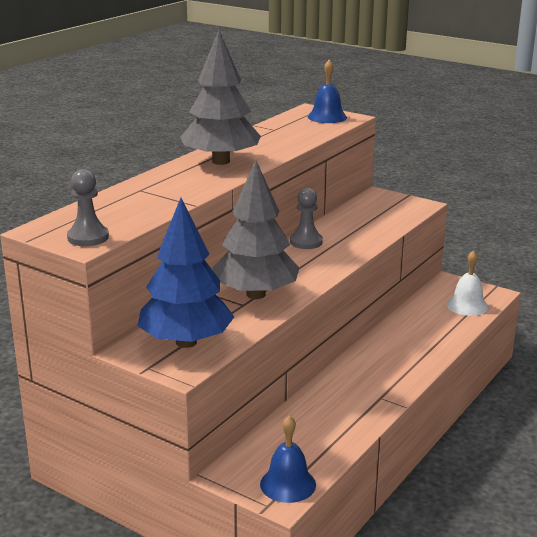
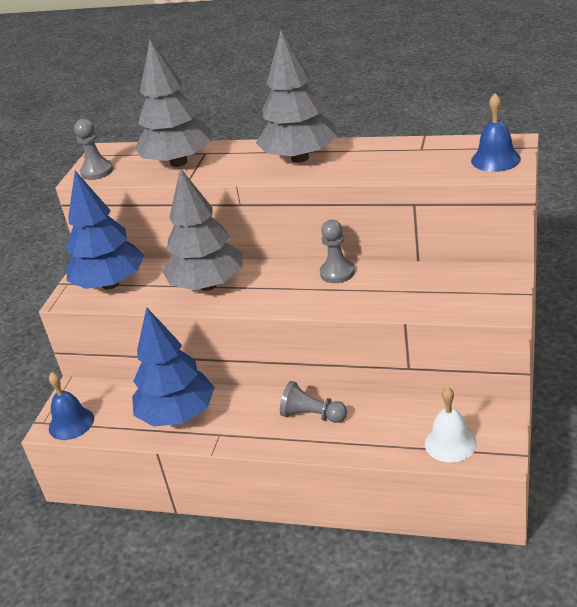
camera: 75 degrees right, 10 degrees up
(140, 201) = (179, 162): none -> grey tree
(333, 414) = (178, 415): none -> blue tree
(391, 349) = (312, 415): none -> grey pawn

